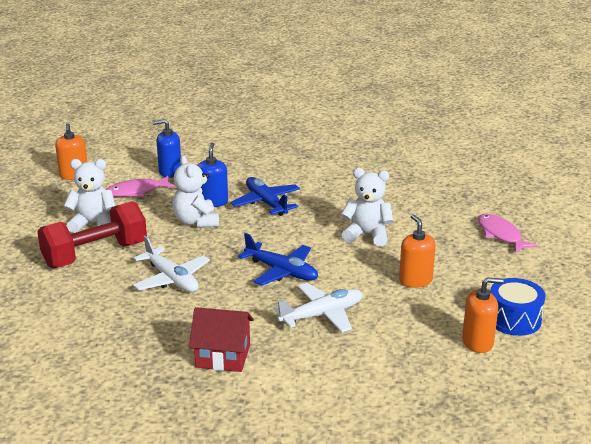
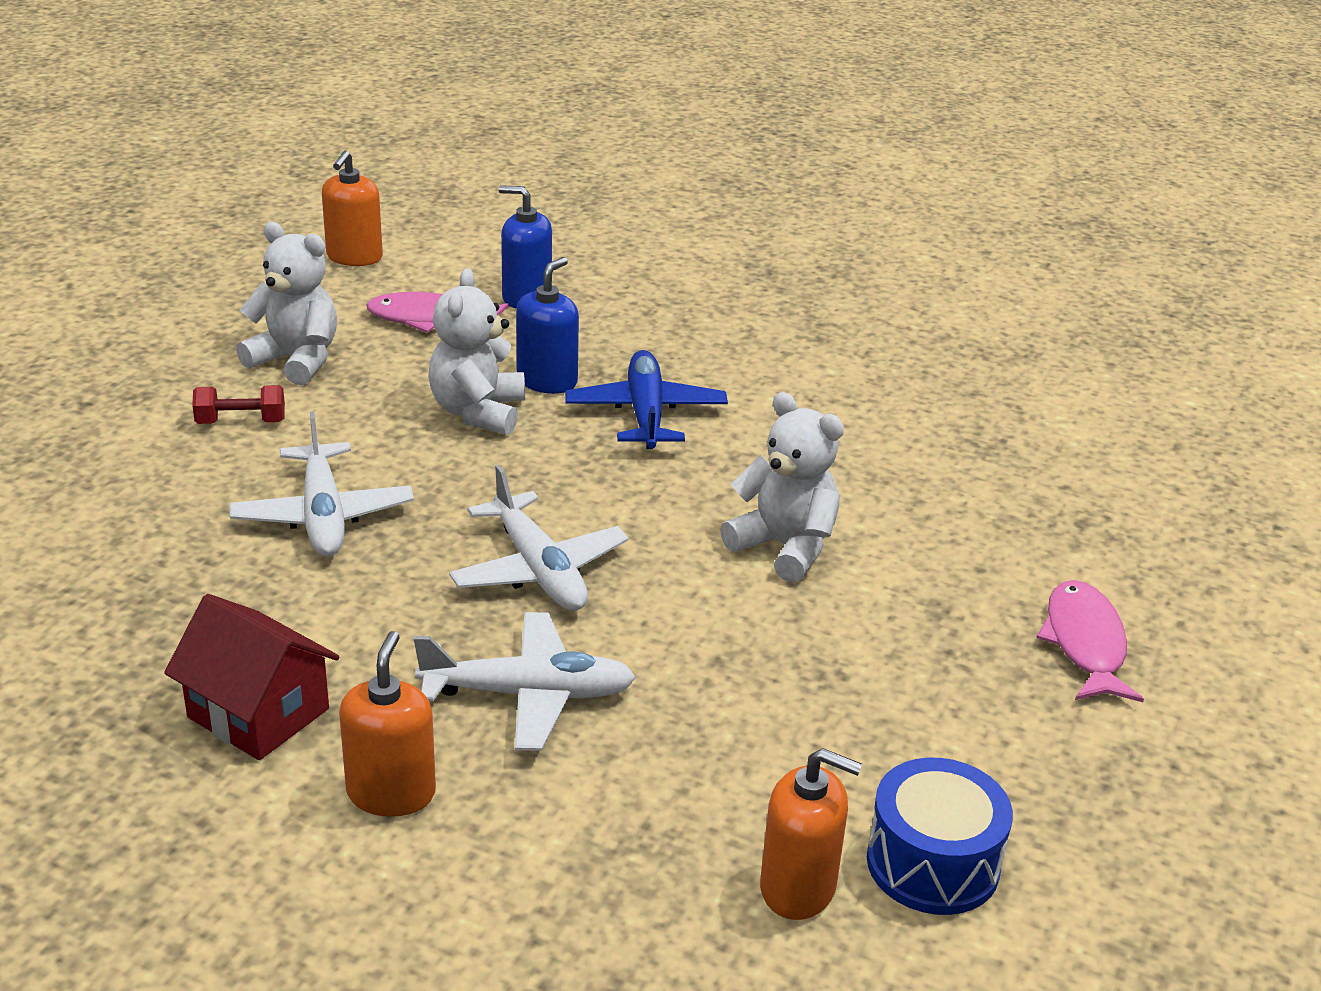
camera: 25 degrees right, 5 degrees up
(95, 255) = (241, 422): red dumbbell -> red dumbbell, size x0.43
(282, 271) = (539, 570): blue plane -> white plane
(415, 280) = (793, 686): orange soap dispenser -> orange soap dispenser (391, 793)

